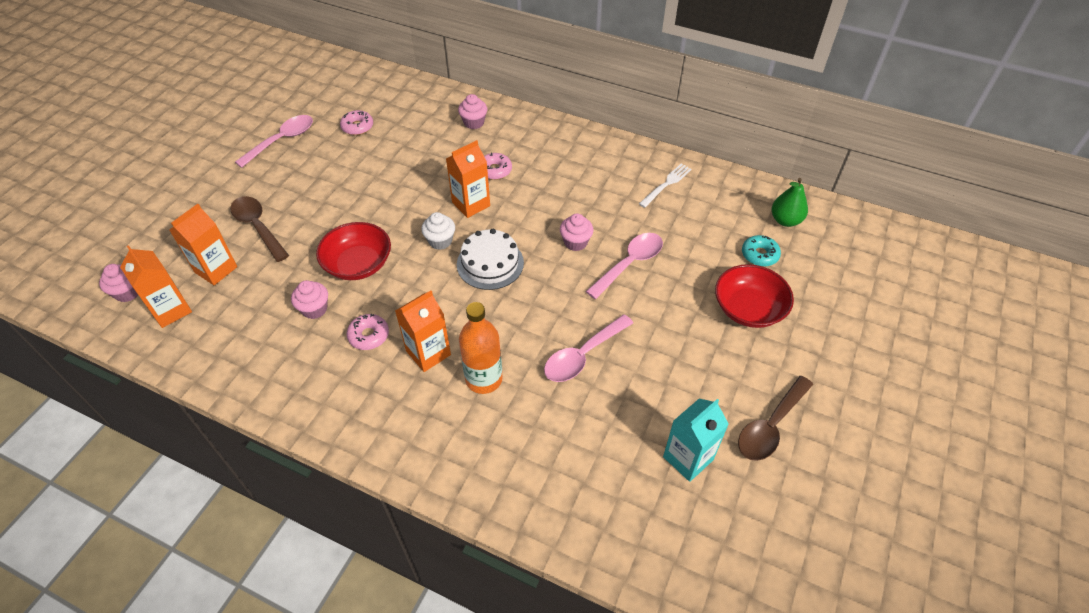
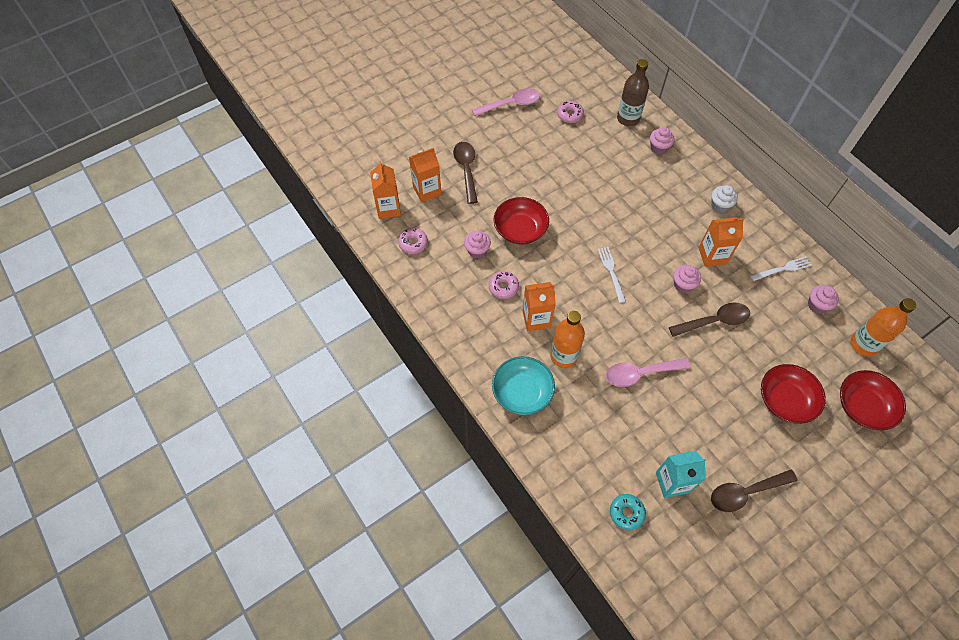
camera: 30 degrees right, 10 degrees up
(128, 292) = (367, 183): pink cupcake -> pink cupcake (817, 305)
(425, 108) = (628, 119): none -> brown bottle
(440, 241) = (585, 238): white cupcake -> white cupcake (720, 205)
(454, 446) = (522, 392): none -> turquoise bowl
(471, 204) = (621, 218): orange carton -> orange carton (712, 256)
(490, 263) = (611, 272): white cake -> white fork
(495, 170) = (653, 197): pink donut -> pink donut (413, 243)
(629, 264) = (714, 321): pink spoon -> brown spoon
(759, 255) = (822, 362): turquoise donut -> turquoise donut (626, 513)
(785, 220) = (863, 344): green pear -> orange bottle
(824, 278) = (863, 406): none -> red bowl

